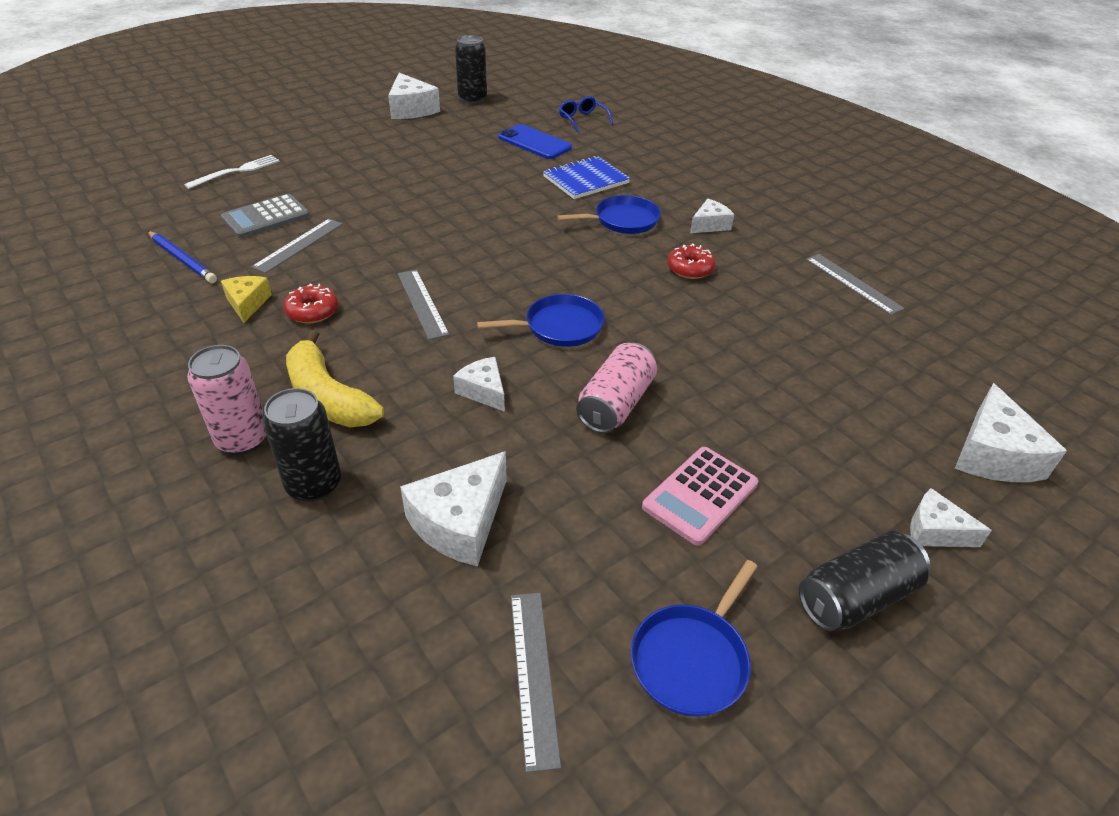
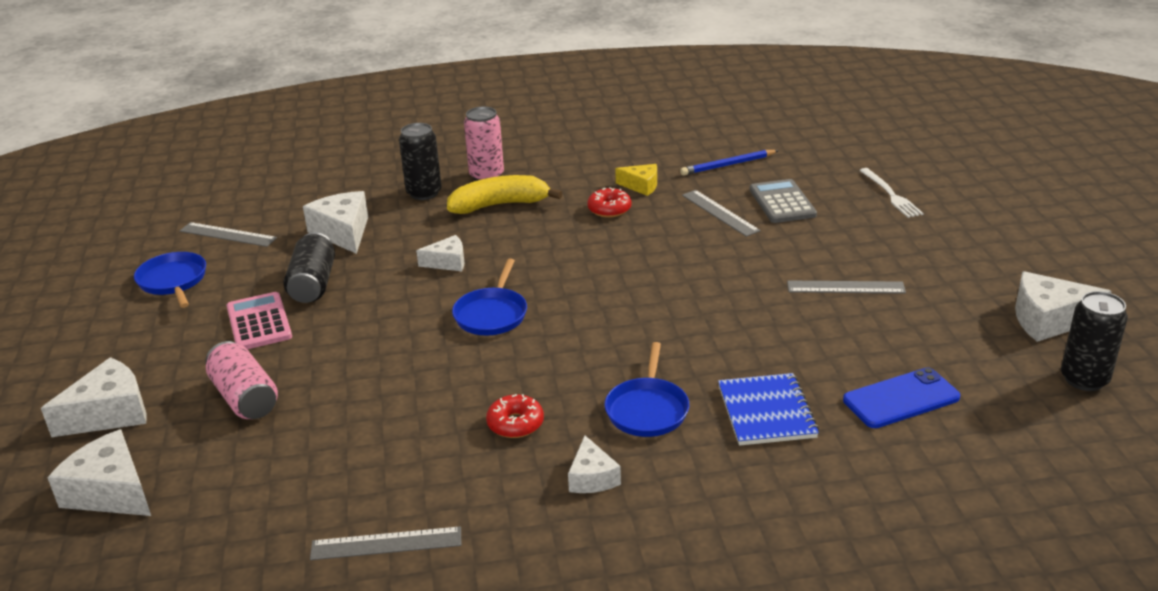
camera: 120 degrees right, 10 degrees down
(422, 303) = (582, 256): grey ruler -> grey ruler (845, 287)
(582, 119) = (977, 470): blue glasses -> none
(615, 404) = (376, 314): pink can -> pink can (245, 398)
(855, 597) = (124, 352): black can -> black can (313, 284)
(935, 531) = (109, 413): white cheese -> white cheese, size x1.65

